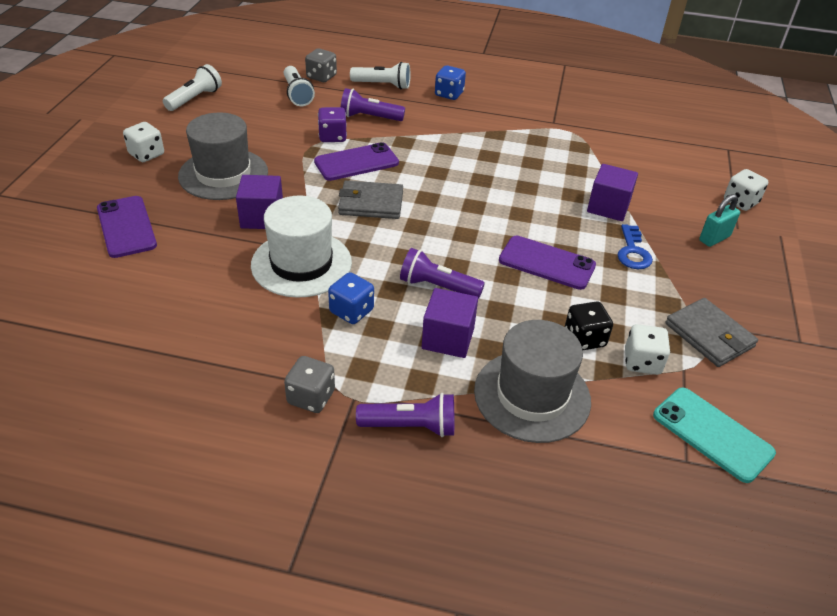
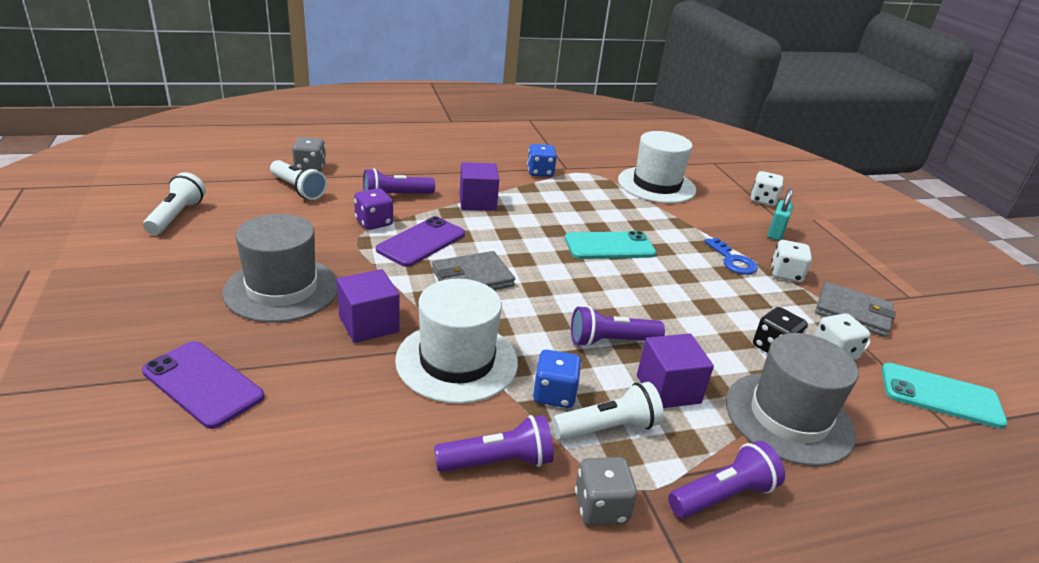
camera: 30 degrees left, 10 degrees down
(146, 154) = (162, 290): white dice -> white dice (786, 274)
(268, 342) = (498, 462): none -> purple flashlight
(383, 85) = (382, 164): white flashlight -> white flashlight (608, 428)
(449, 94) = (453, 161): blue dice -> blue dice (540, 172)
(520, 207) = (609, 246): none -> turquoise phone
(547, 263) = (679, 289): purple phone -> none
(608, 207) = (677, 228): purple cube -> purple cube (477, 202)
(632, 159) = (656, 185): none -> white hat

